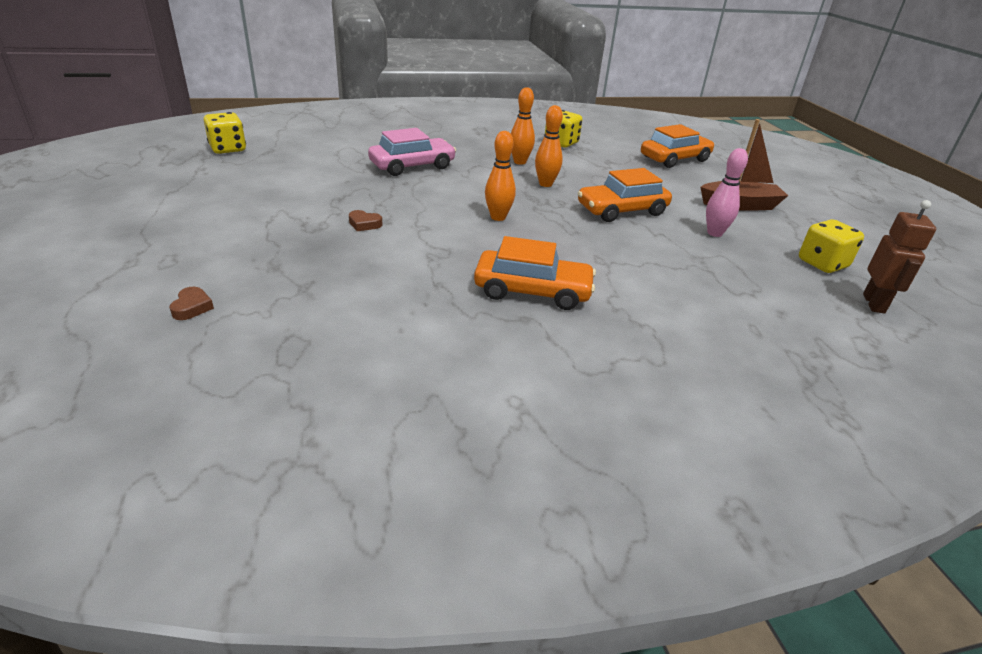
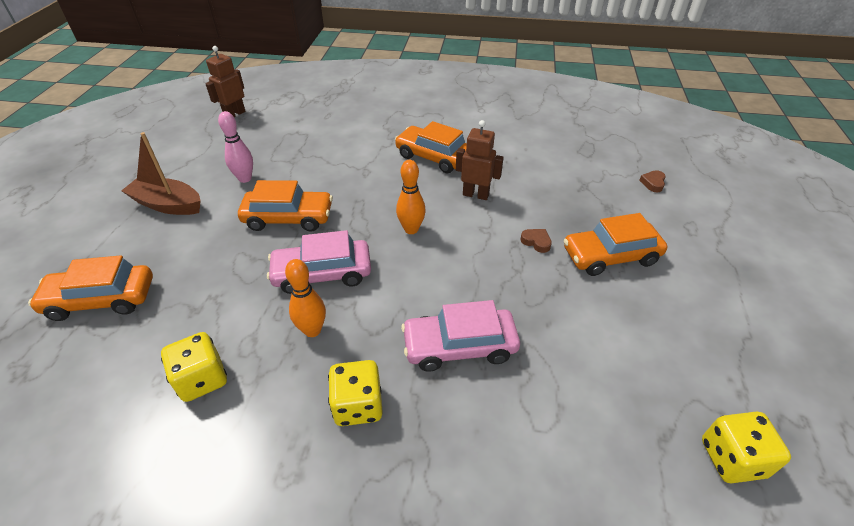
camera: 155 degrees left, 10 degrees up
(283, 223) = (610, 256): none -> orange car
(448, 255) = (475, 195): none -> brown robot
(545, 184) = (322, 273): orange bowling pin -> pink car
(822, 264) = (213, 141): yellow dice -> yellow dice (358, 405)

